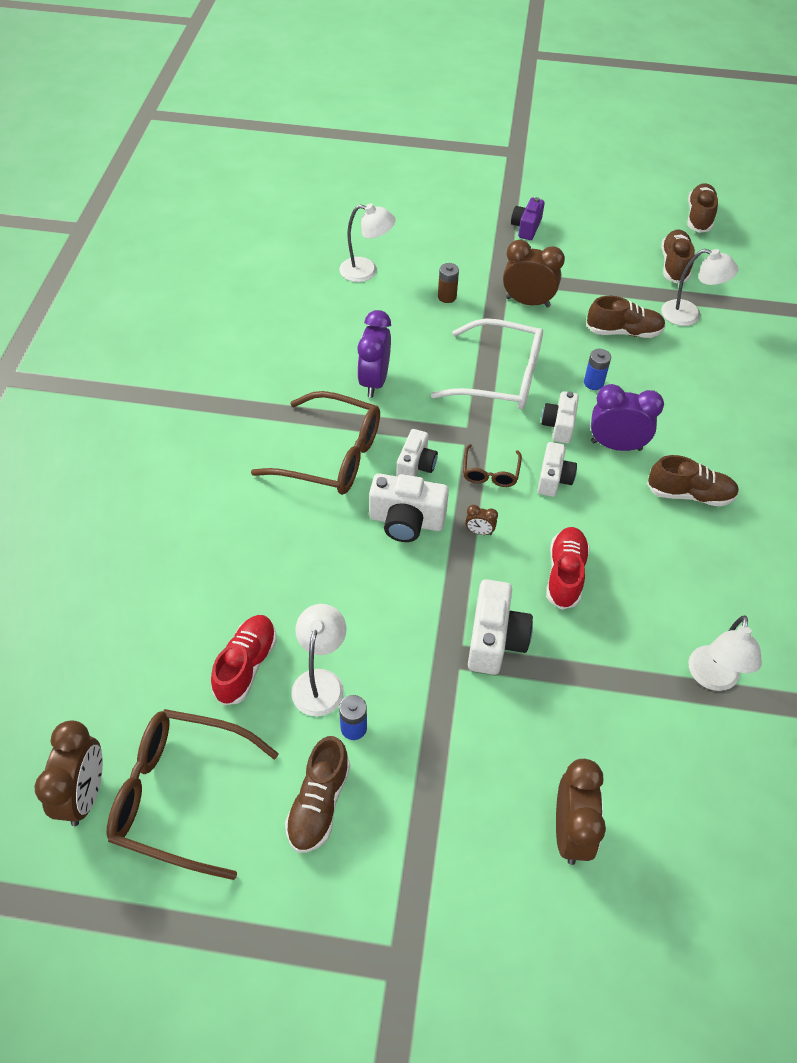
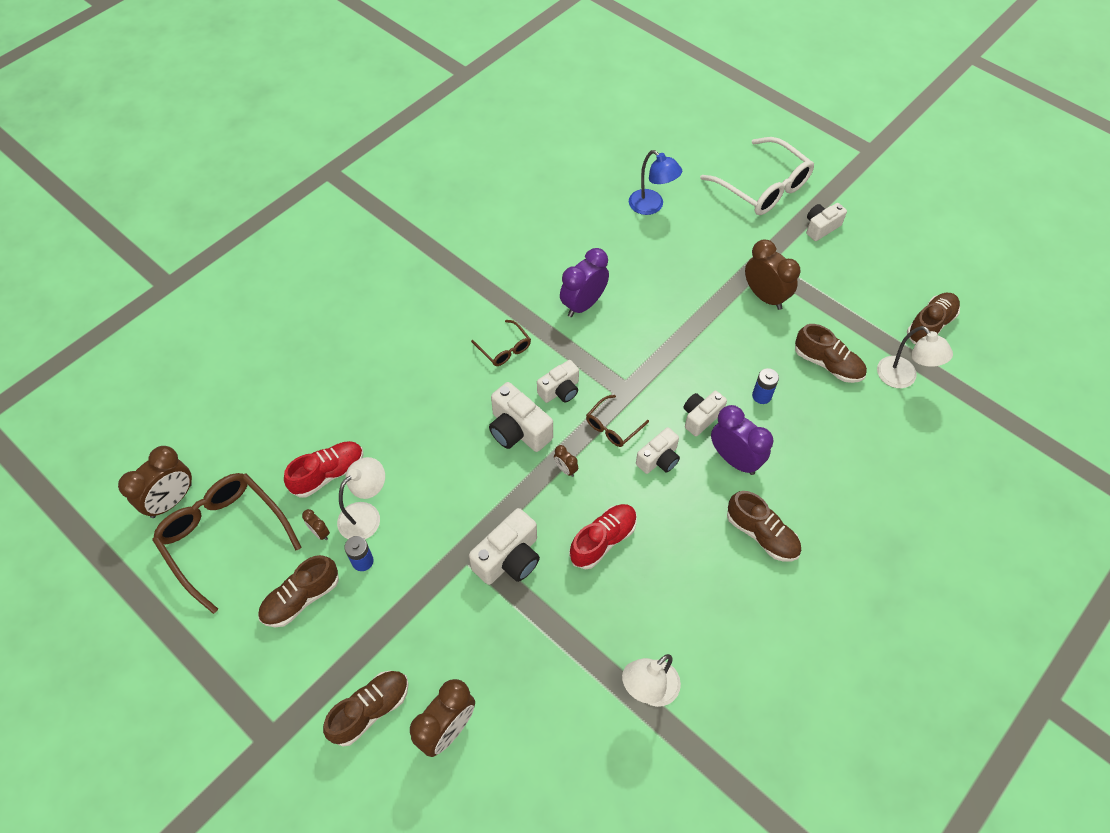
camera: 35 degrees right, 5 degrees up
(285, 727) = (320, 532): none -> brown clock
(332, 456) = (505, 349): brown glasses -> brown glasses, size x0.49
(366, 271) = (651, 206): white lamp -> blue lamp
(447, 297) = (699, 259): brown battery -> none
(501, 377) = (687, 351): white glasses -> white glasses (763, 187)
(526, 227) = (821, 227): purple camera -> white camera
(699, 217) = (997, 290): brown shoe -> brown shoe (370, 710)

